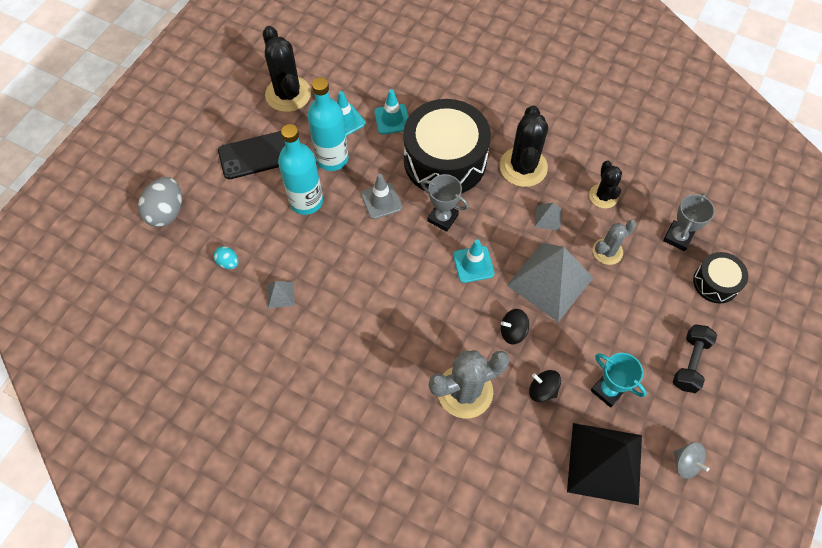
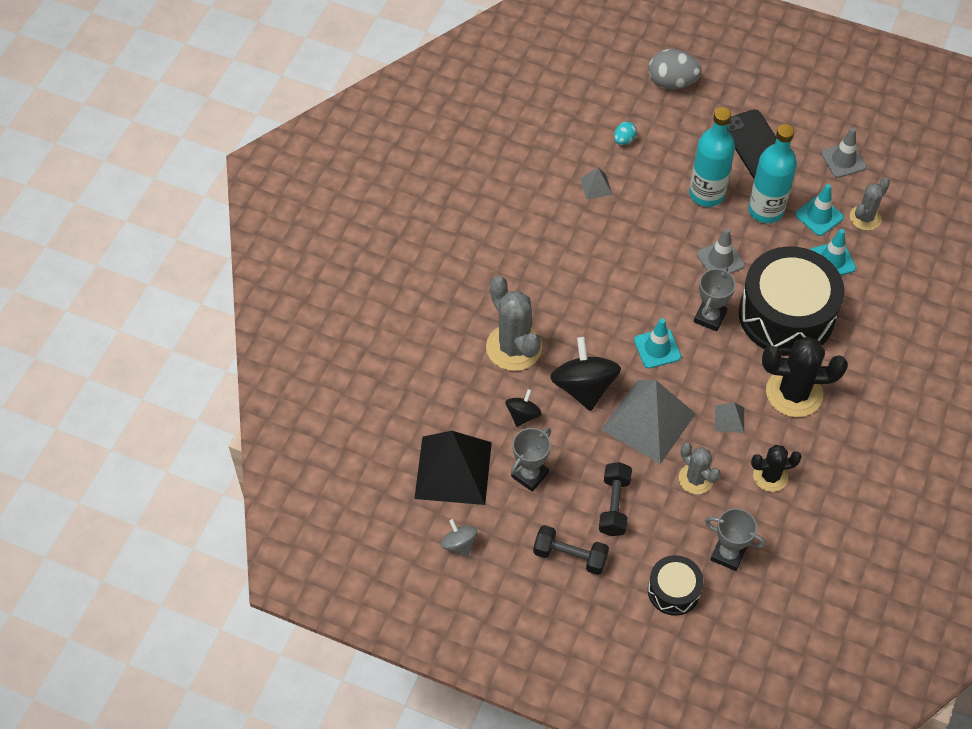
camera: 85 degrees right, 5 degrees down
(288, 94) = (843, 160): black cactus -> grey traffic cone
(351, 89) = (865, 218): none -> grey cactus
(513, 331) = (584, 387): black spinning top -> black spinning top, size x1.87
(608, 390) = (529, 475): turquoise trophy -> grey trophy
(637, 320) = (614, 505): none -> black dumbbell
(685, 463) = (459, 544): grey spinning top -> grey spinning top turned 105 degrees clockwise

